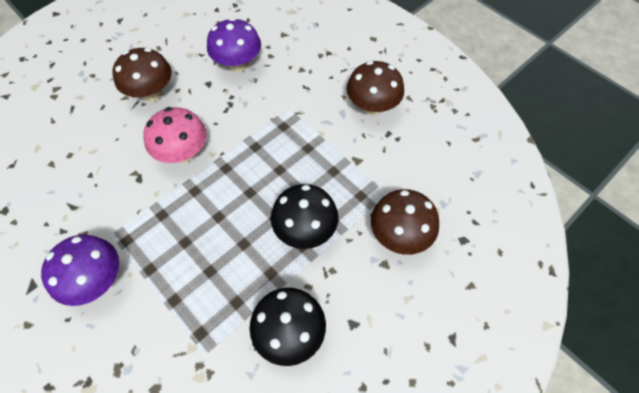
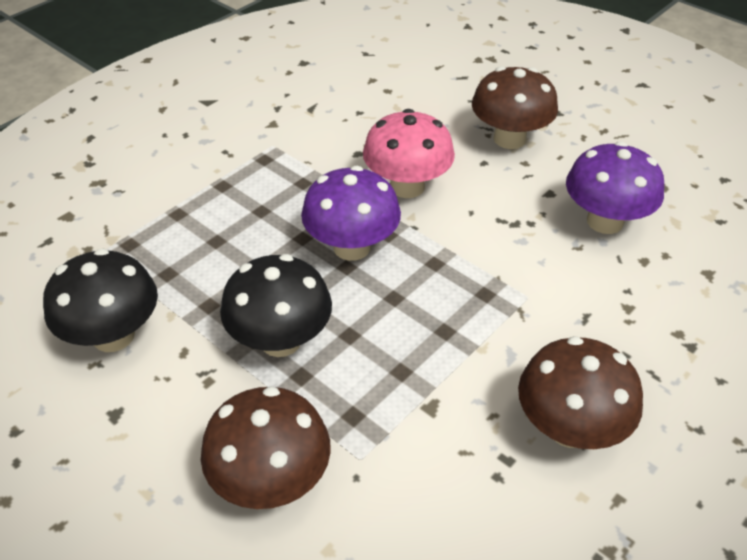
camera: 85 degrees right, 15 degrees down
(97, 280) = (210, 146): purple mushroom -> purple mushroom (352, 247)

